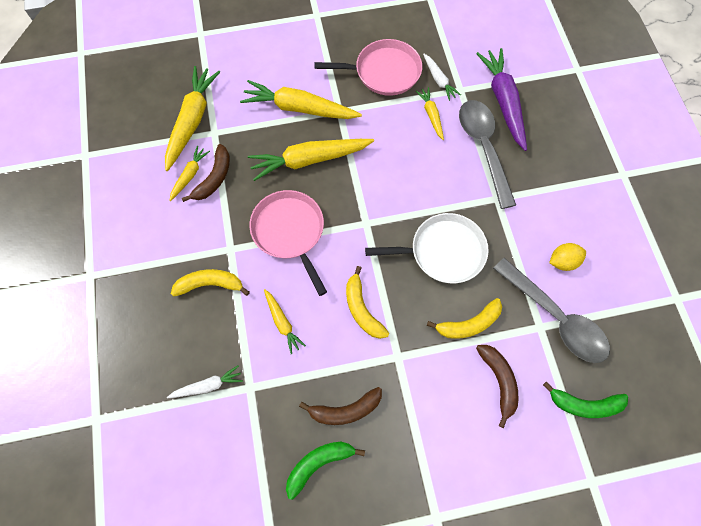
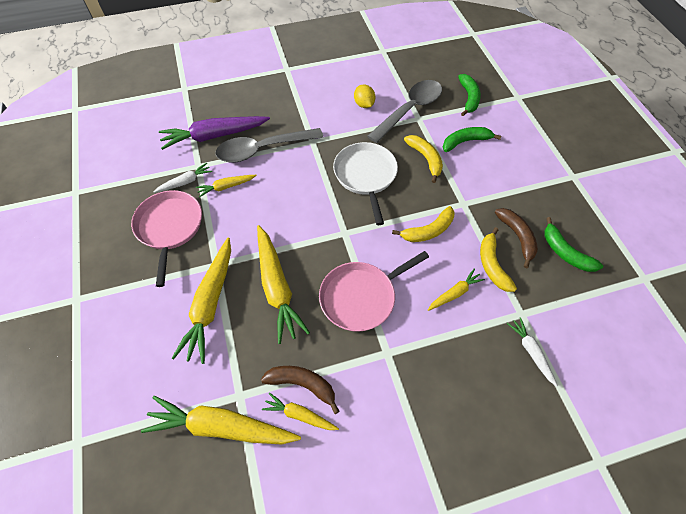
camera: 95 degrees left, 10 degrees down
(210, 284) = (430, 367): yellow banana -> yellow banana (492, 265)
(498, 381) = (465, 142): brown banana -> green banana

